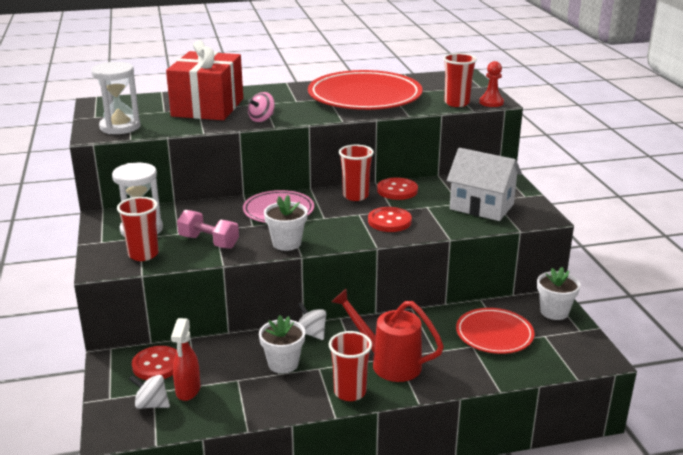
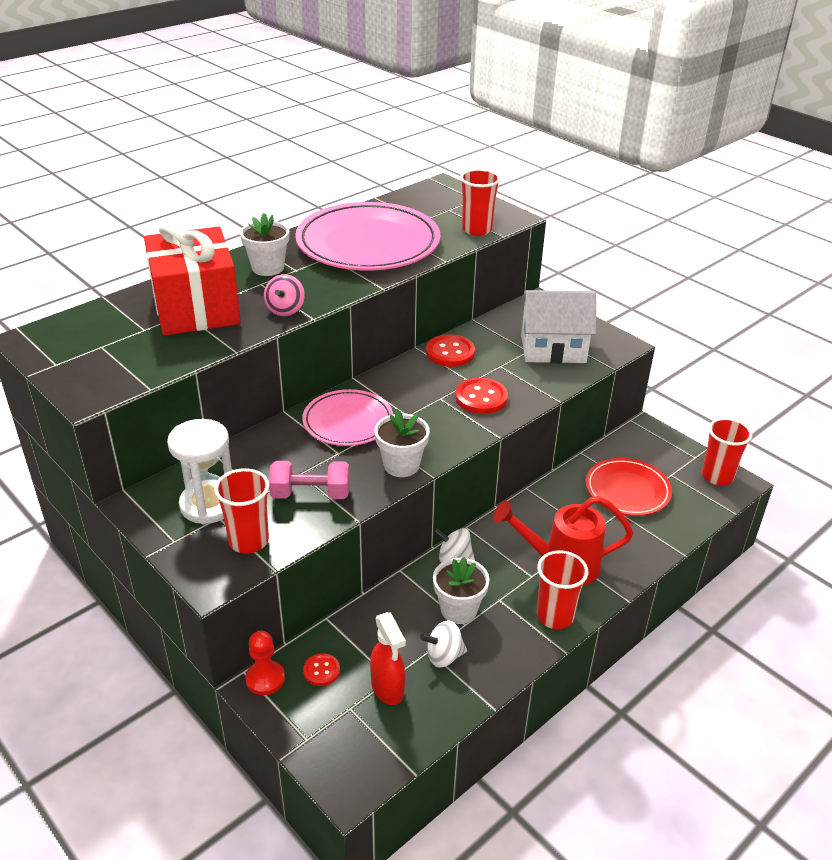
camera: 30 degrees left, 10 degrees up
(120, 127) = (113, 372): white hourglass -> none
(151, 404) = (363, 726): white spinning top -> white spinning top (444, 656)
(157, 365) = (321, 670): red button -> red button, size x0.58
(355, 196) = (413, 373): red cup -> red cup (717, 476)
(364, 96) = (368, 243): red plate -> pink plate
(491, 102) = (510, 220): red pawn -> red pawn (265, 679)
(554, 312) = (657, 443): white flower pot -> white flower pot (268, 268)

